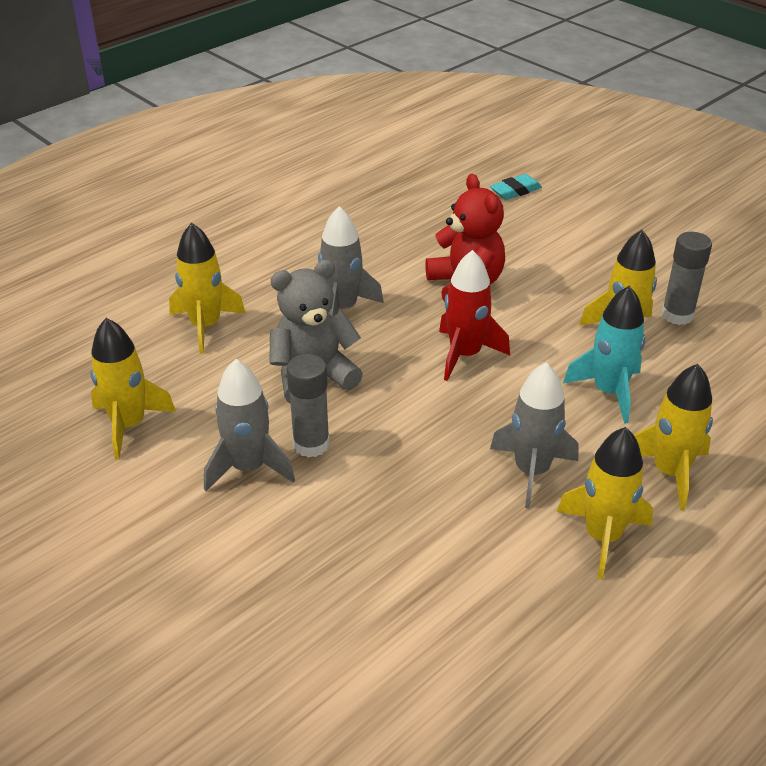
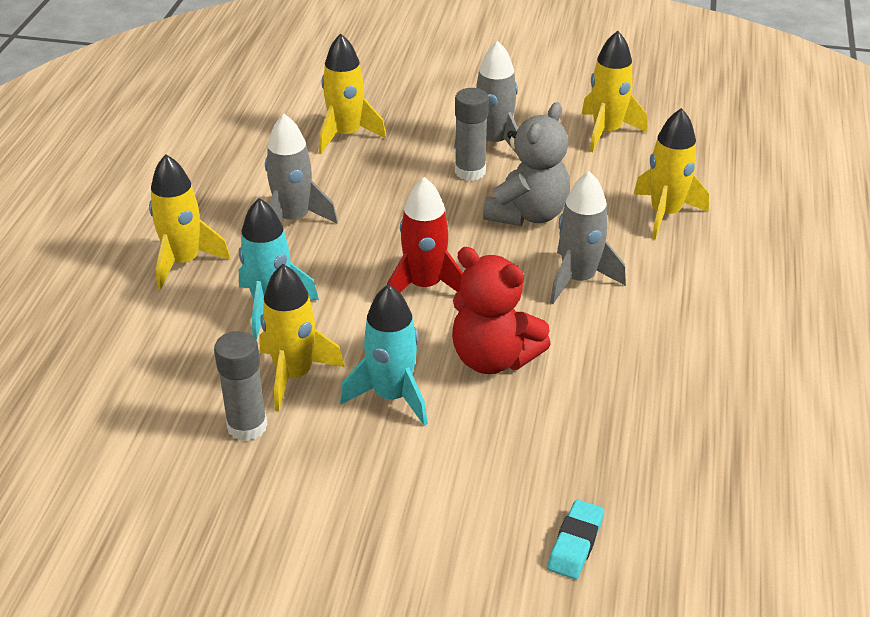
camera: 145 degrees right, 0 degrees up
(559, 293) = (392, 396): none -> turquoise rocket
(602, 537) = (214, 200): yellow rocket -> yellow rocket (346, 135)

